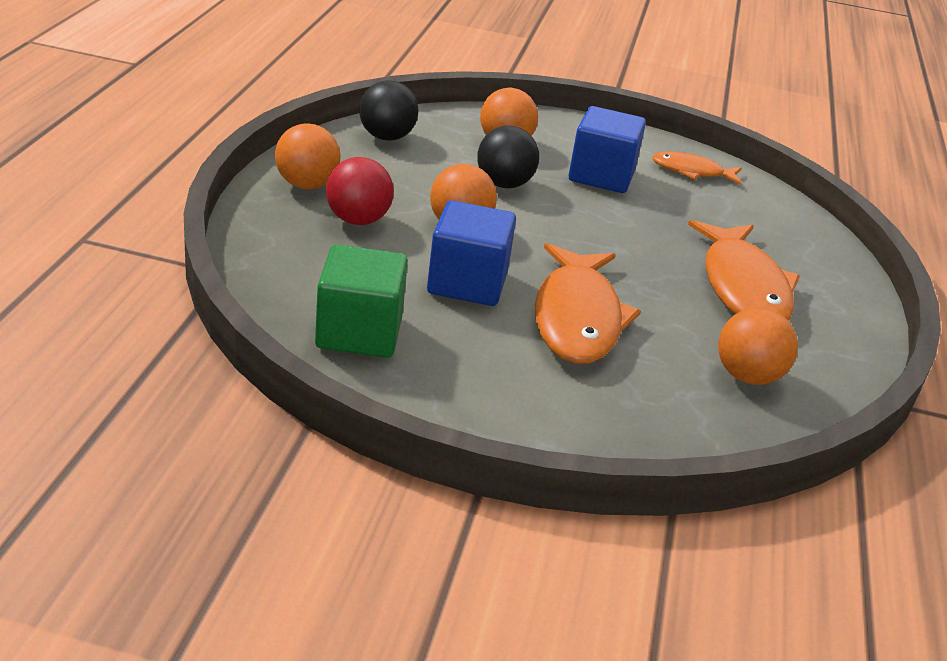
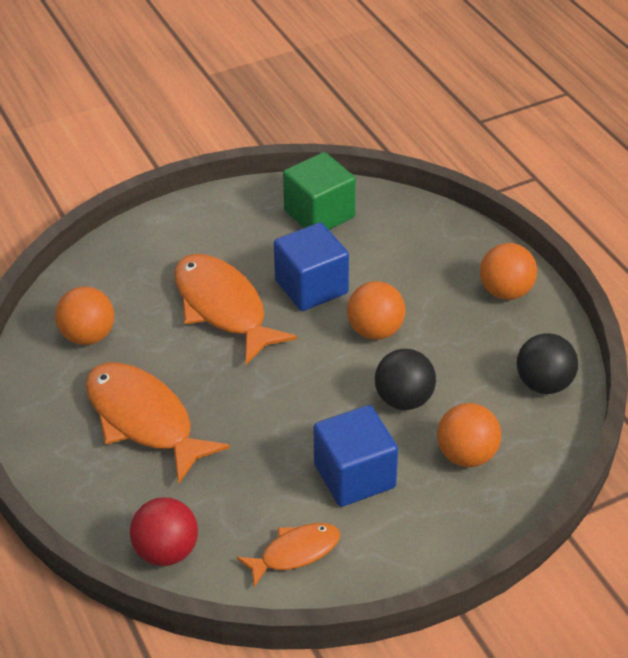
camera: 145 degrees right, 10 degrees up
(358, 220) = (434, 287): red ball -> red ball (166, 551)

